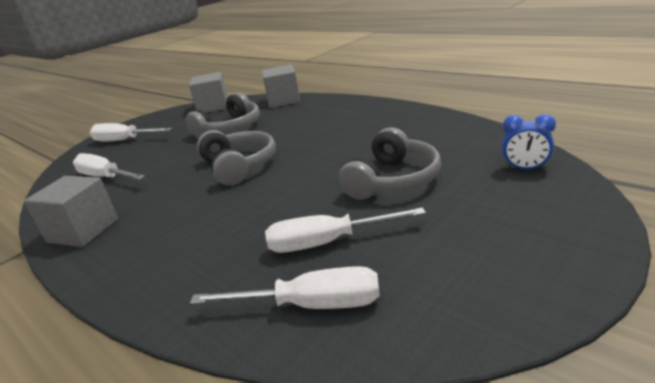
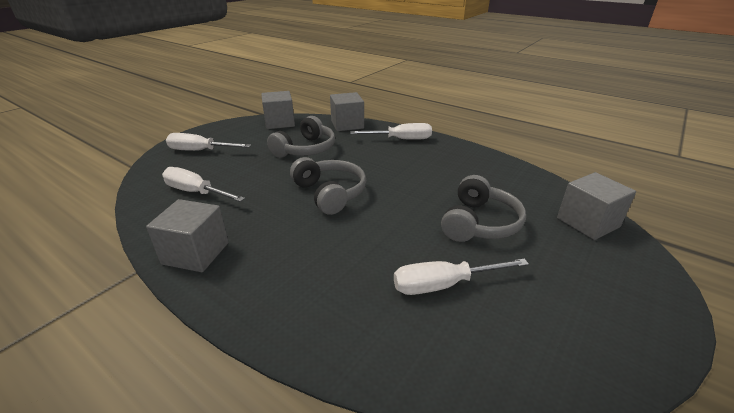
camera: 10 degrees left, 5 degrees up
(311, 305) = (452, 351): white screwdriver -> white screwdriver (401, 139)
(525, 169) = (587, 222): blue clock -> grey cube

